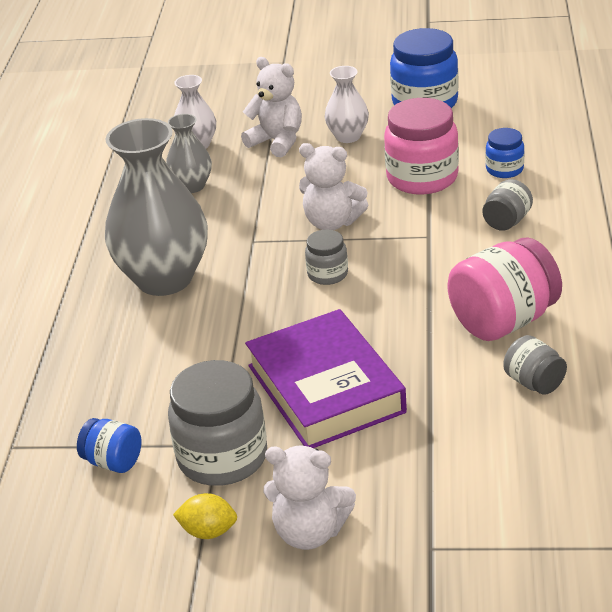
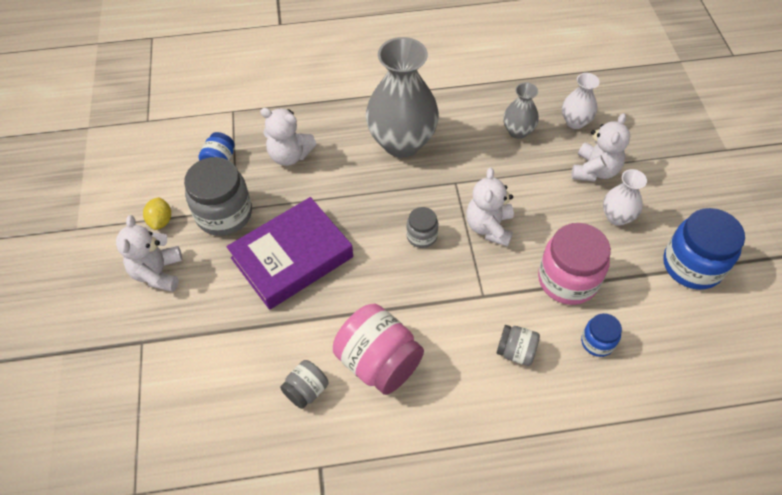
camera: 75 degrees right, 20 degrees up
(137, 385) = (290, 155): none -> white teddy bear

